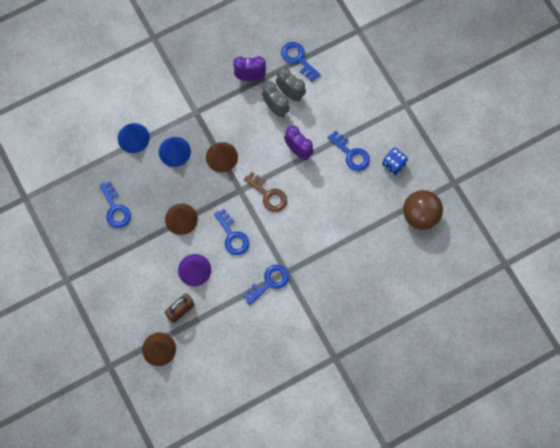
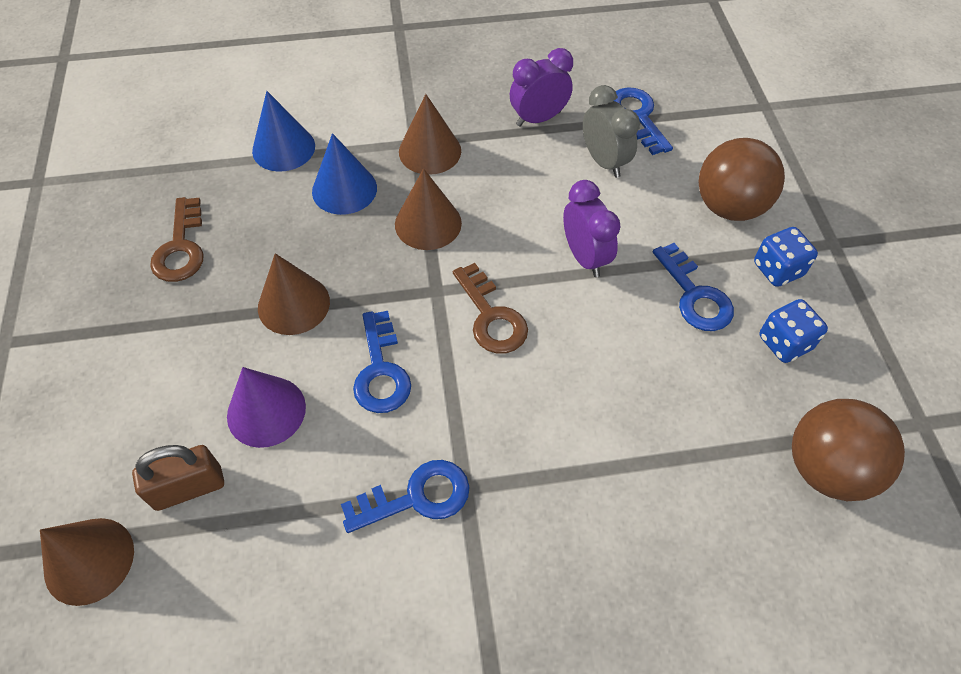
camera: 20 degrees right, 15 degrees down
(115, 209) = (181, 248): blue key -> brown key
(205, 115) = (430, 151): none -> brown cone
(250, 77) = (538, 119): purple clock -> purple clock turned 45 degrees counterclockwise
(275, 108) = (566, 176): grey clock -> none
(355, 100) = (729, 207): none -> brown ball
(383, 128) = (777, 269): none -> blue dice

